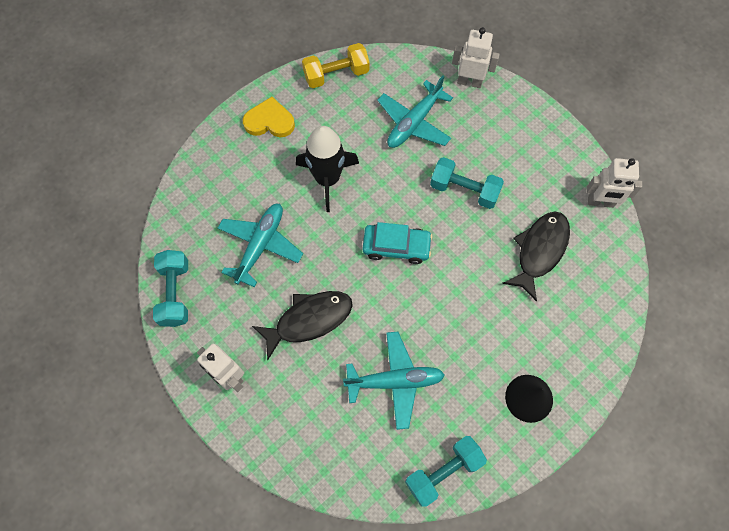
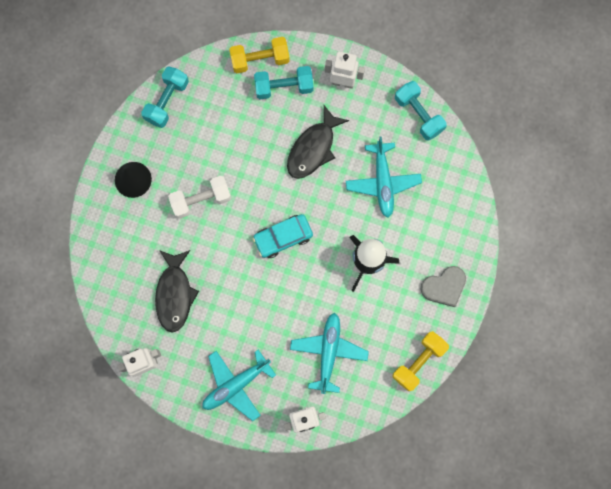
camera: 150 degrees right, 10 degrees up
(269, 121) = (444, 287): yellow heart -> grey heart
(305, 460) = (260, 60): none -> yellow dumbbell
(395, 381) = (230, 140): turquoise plane -> turquoise plane (236, 385)
(462, 332) = (201, 200): none -> white dumbbell
(464, 190) = (257, 313): turquoise dumbbell -> turquoise dumbbell (284, 87)

